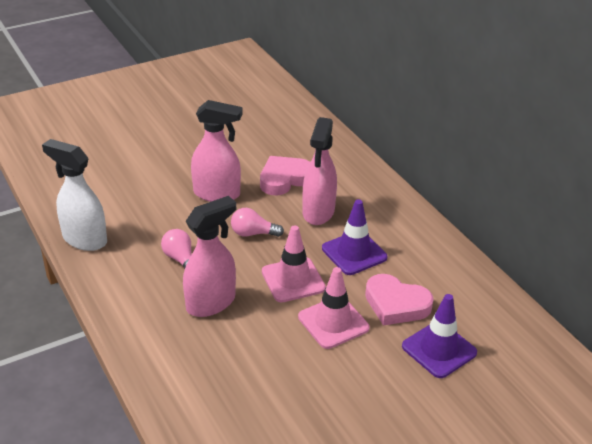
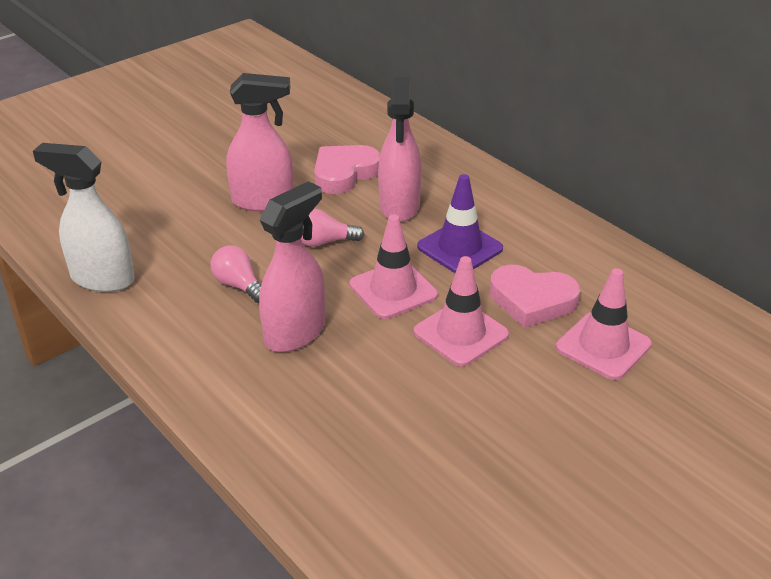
camera: 10 degrees left, 0 degrees up
(439, 349) = (603, 346): purple traffic cone -> pink traffic cone

